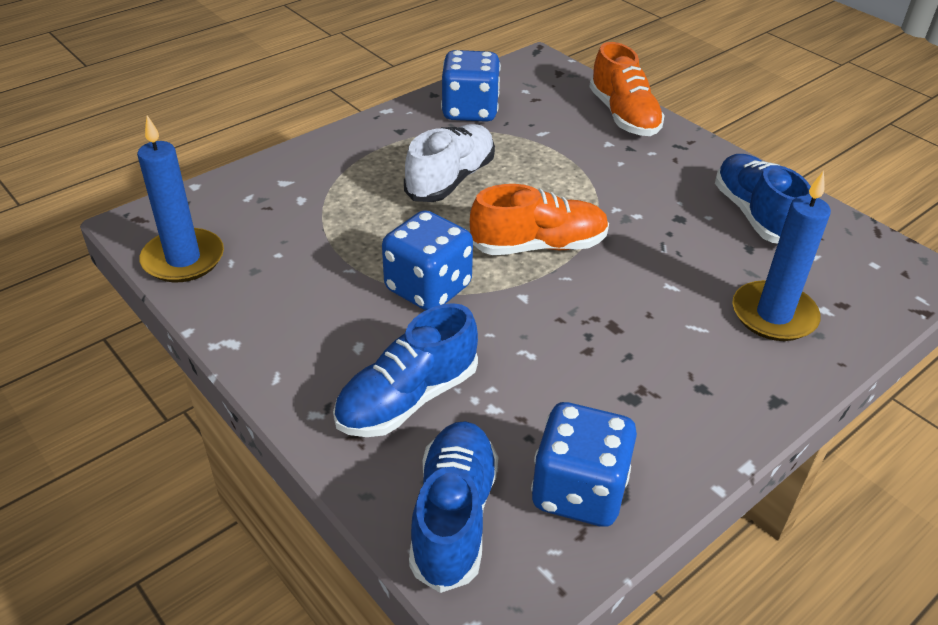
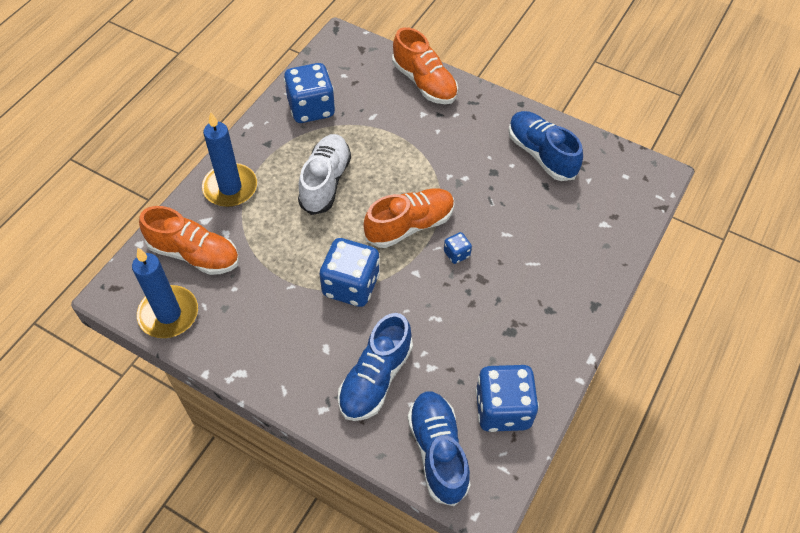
camera: 20 degrees left, 15 degrees up
(251, 210) = (194, 254): none -> orange shoe
(590, 290) = (456, 254): none -> blue dice
(773, 315) = (575, 238): blue candle -> blue candle (230, 187)

